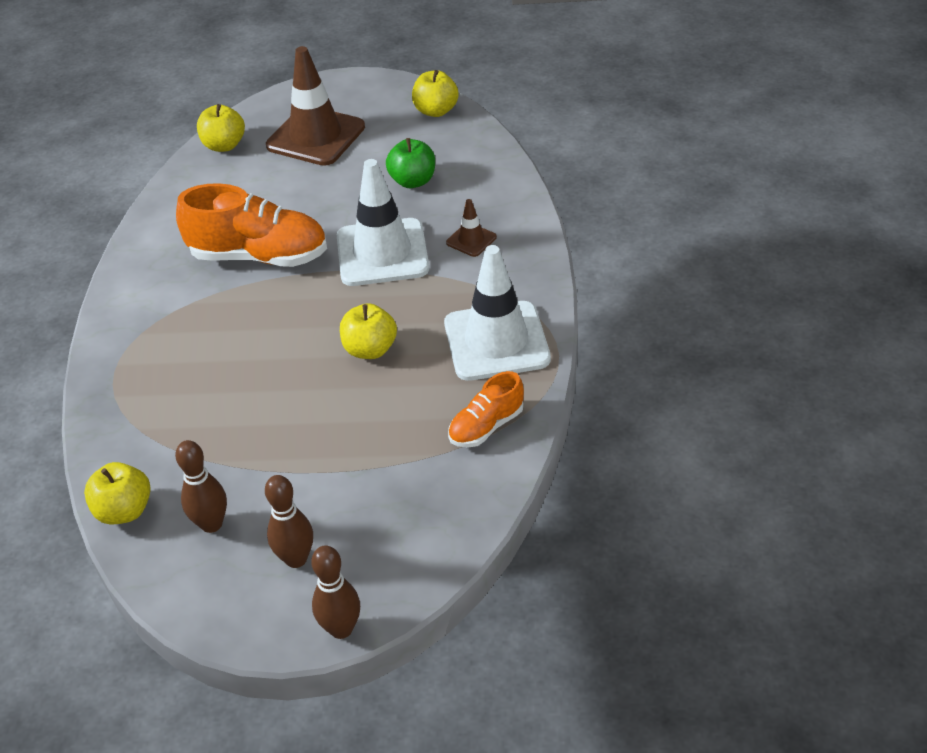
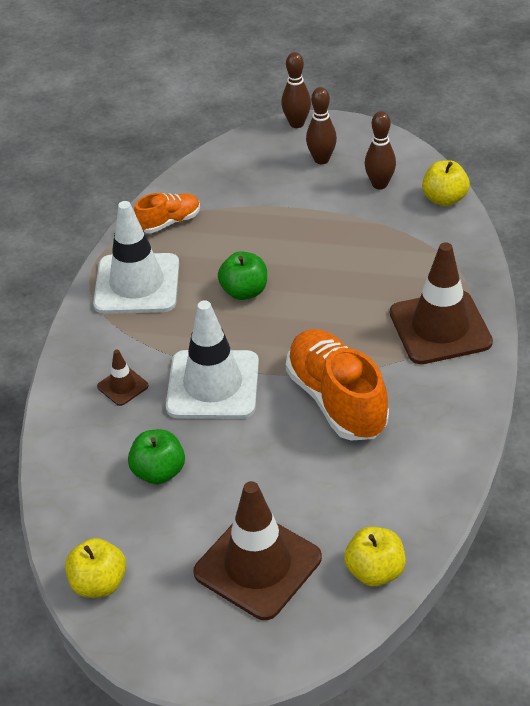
camera: 170 degrees left, 0 degrees up
(151, 338) = (440, 328): none -> brown traffic cone
(259, 256) = (336, 400): orange shoe -> orange shoe turned 45 degrees clockwise
(370, 349) = (244, 291): yellow apple -> green apple

